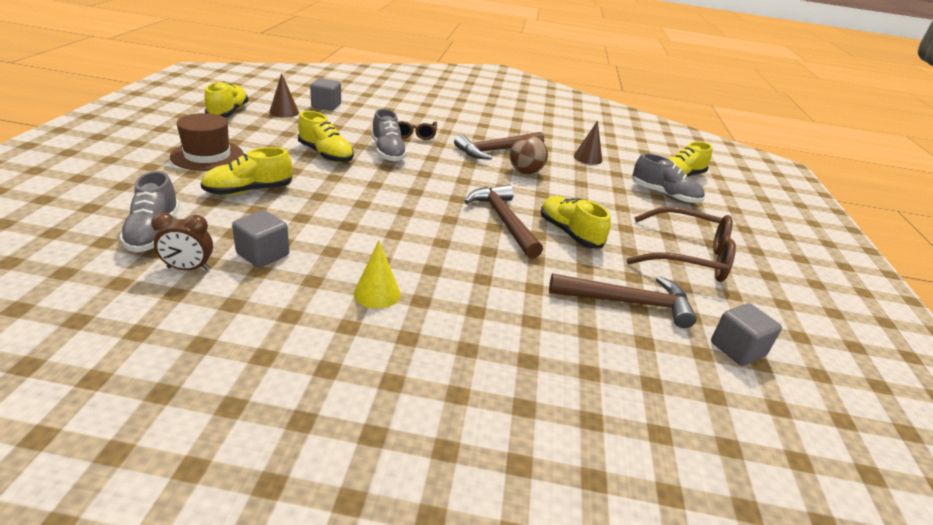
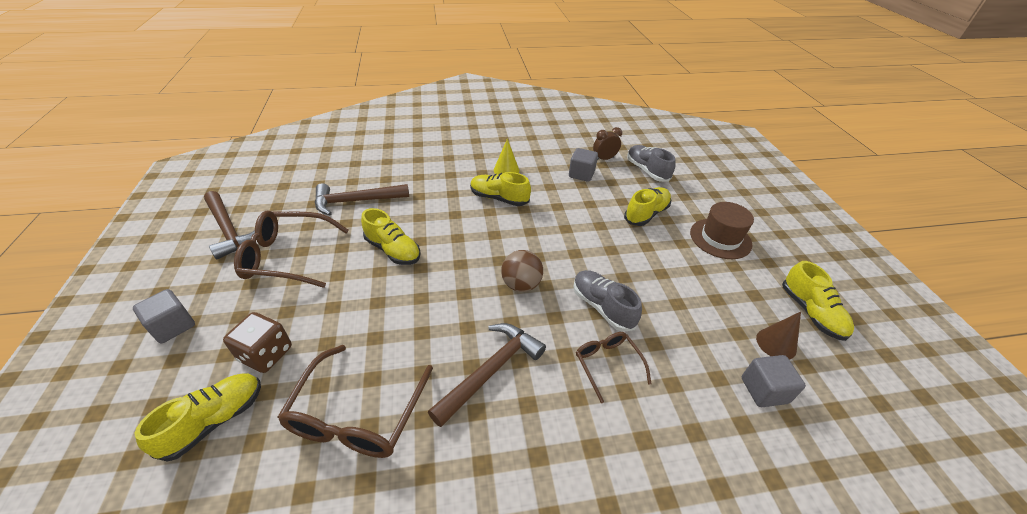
camera: 165 degrees right, 10 degrees up
(325, 155) = (648, 277): yellow shoe -> yellow shoe (499, 198)
(503, 221) = (451, 246): brown hammer -> brown hammer (229, 230)
(525, 172) = (444, 333): brown ball -> brown ball (521, 285)
(587, 158) = (357, 414): brown cone -> brown glasses
(664, 195) = (266, 354): grey shoe -> brown dice
(737, 349) = (293, 190): grey cube -> grey cube (173, 326)

